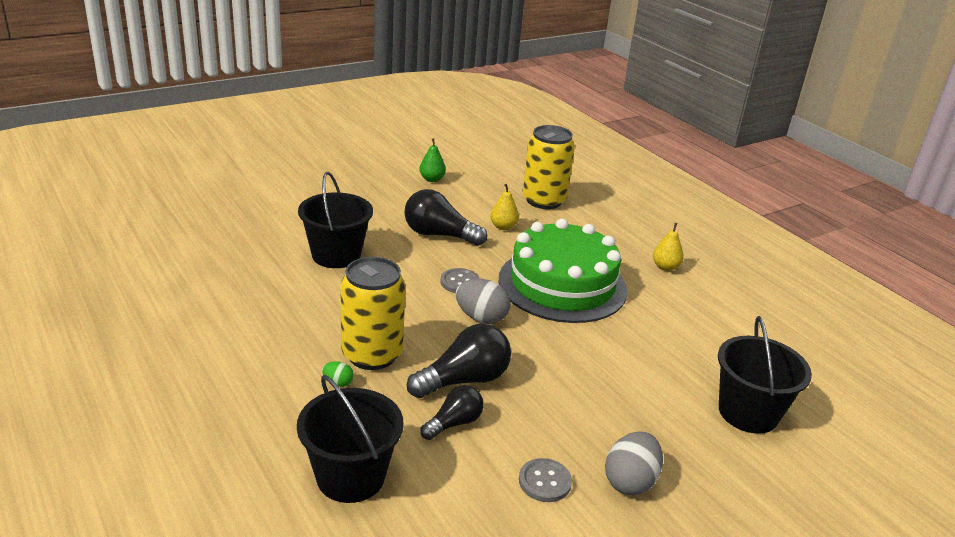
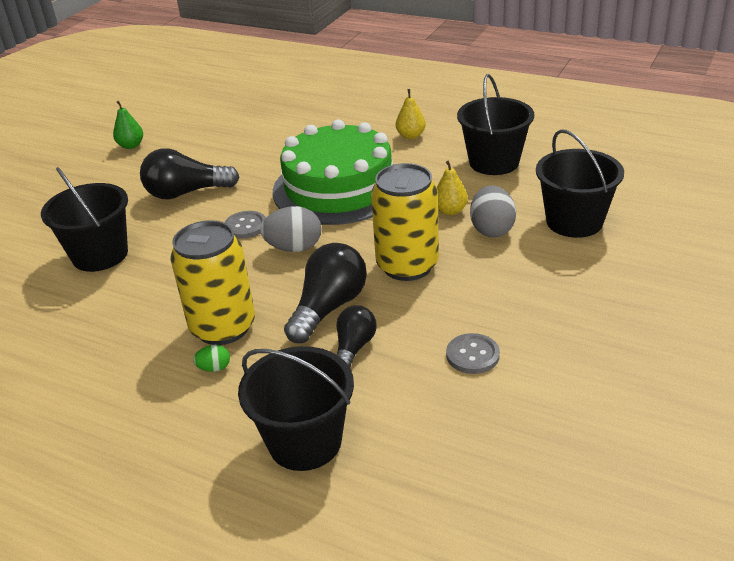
camera: 25 degrees left, 5 degrees up
(503, 227) = (240, 160): yellow pear -> yellow pear (450, 211)
(544, 200) = (256, 122): yellow can -> yellow can (407, 266)
(630, 481) = (537, 319): grey egg -> grey egg (492, 229)
(721, 324) = (494, 162): none -> black bucket

